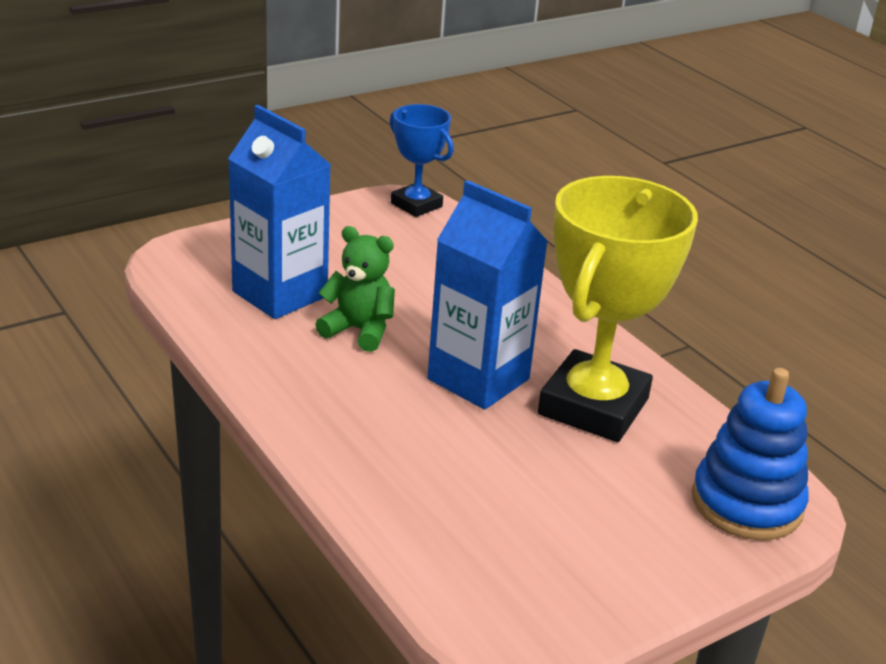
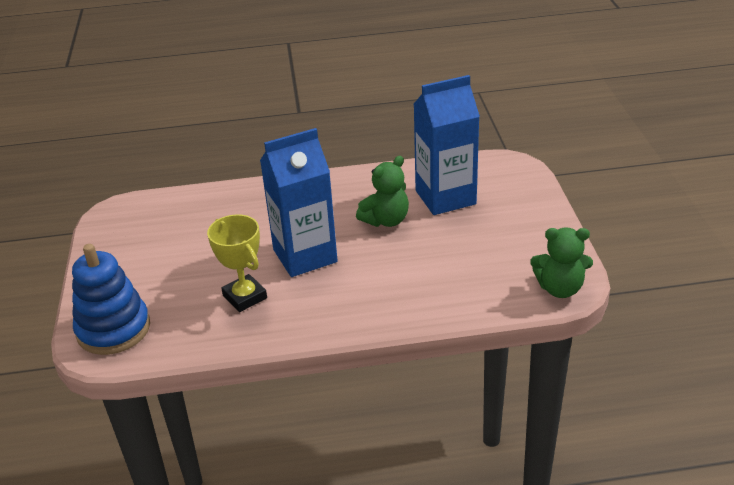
camera: 120 degrees right, 5 degrees up
(416, 205) = (560, 288): blue trophy -> green teddy bear
(593, 406) = (245, 297): yellow trophy -> yellow trophy, size x0.54

